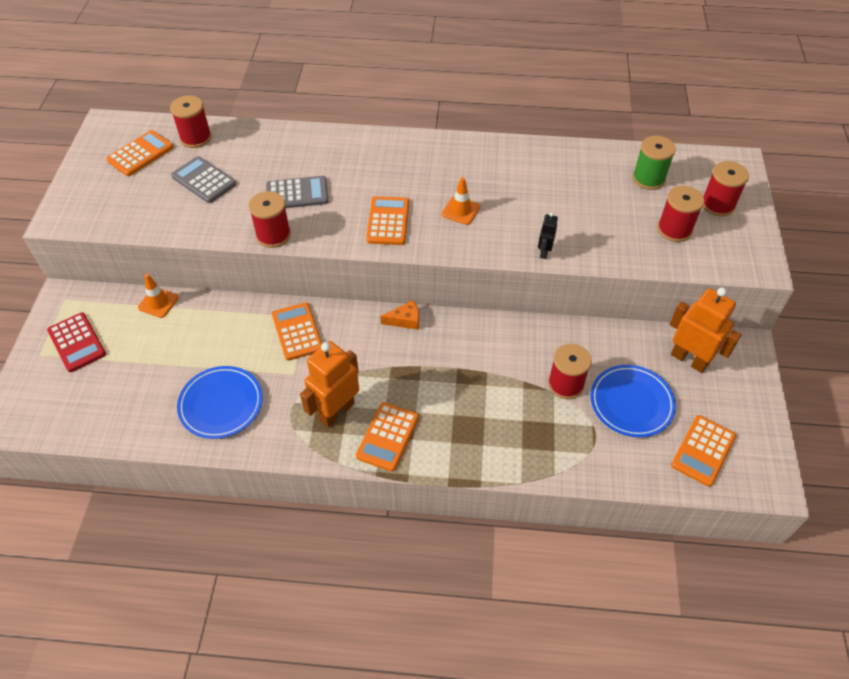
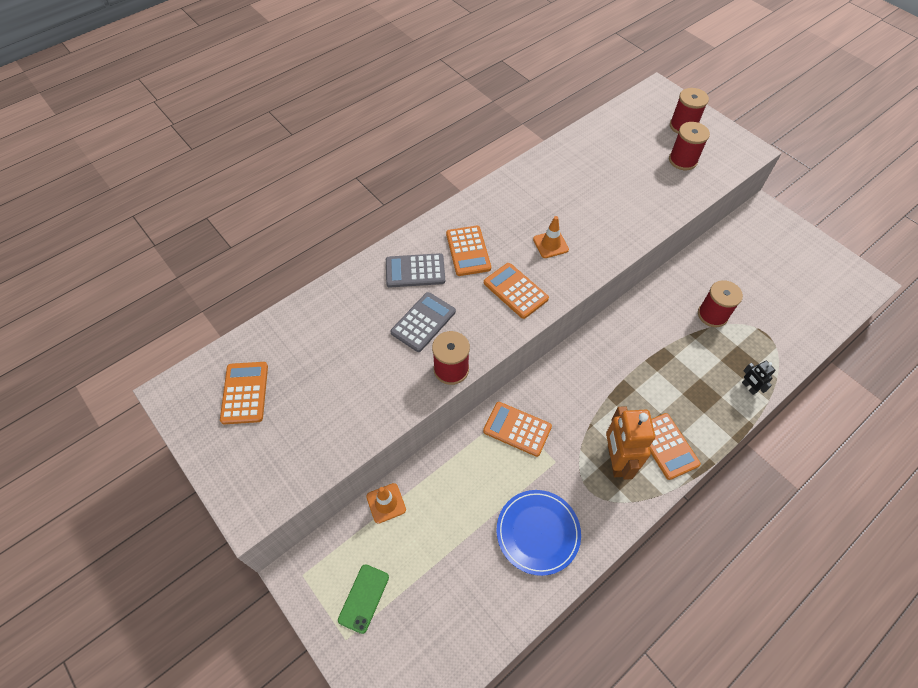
camera: 45 degrees left, 5 degrees up
(77, 342) = (364, 598): red calculator -> green phone
(196, 138) = (275, 341): red spool -> none
(204, 180) = (334, 371): grey calculator -> grey calculator (415, 271)
(405, 320) = (574, 356): orange cheese -> none
(544, 252) = (636, 233): black robot -> black robot (749, 387)
(631, 403) = (756, 295): blue plate -> none
(648, 178) = (627, 136): green spool -> none
(689, 359) = (749, 242): orange robot -> none
(703, 450) = (820, 292): orange calculator -> orange calculator (468, 251)

